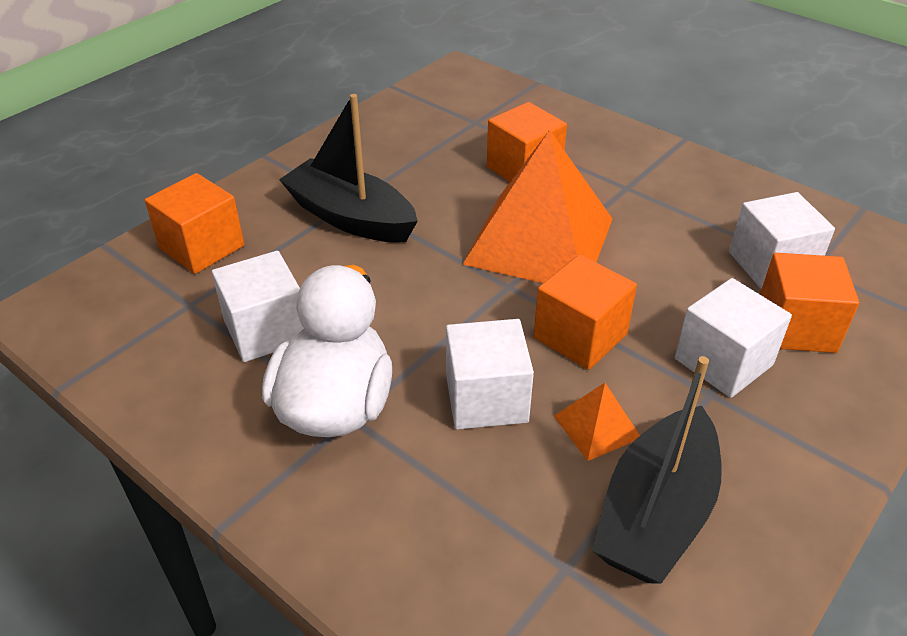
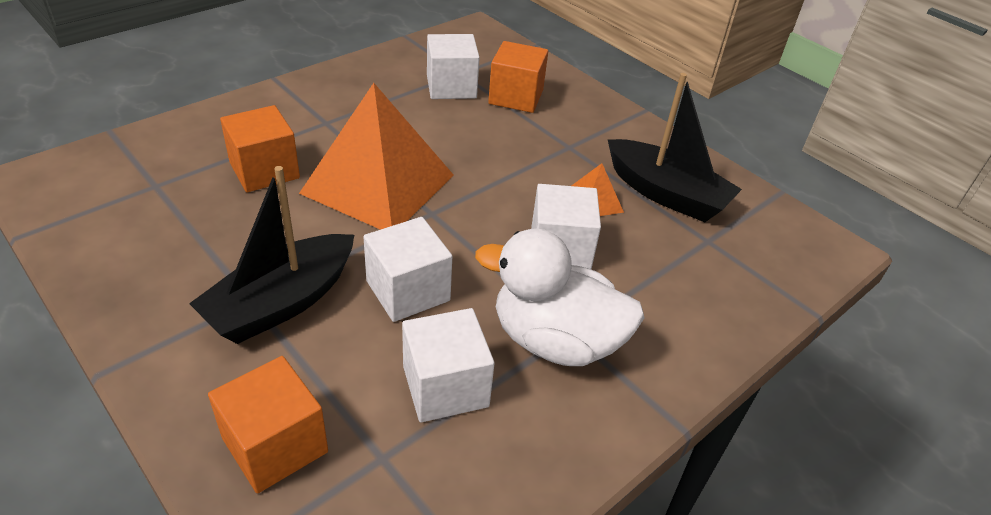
camera: 85 degrees left, 0 degrees up
(580, 336) = (502, 188): orange cube -> none
(723, 362) = (542, 133): white cube -> white cube (408, 291)

